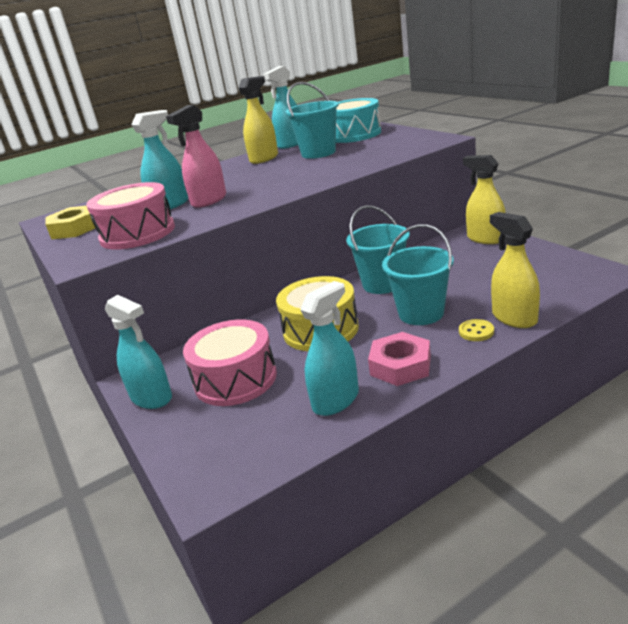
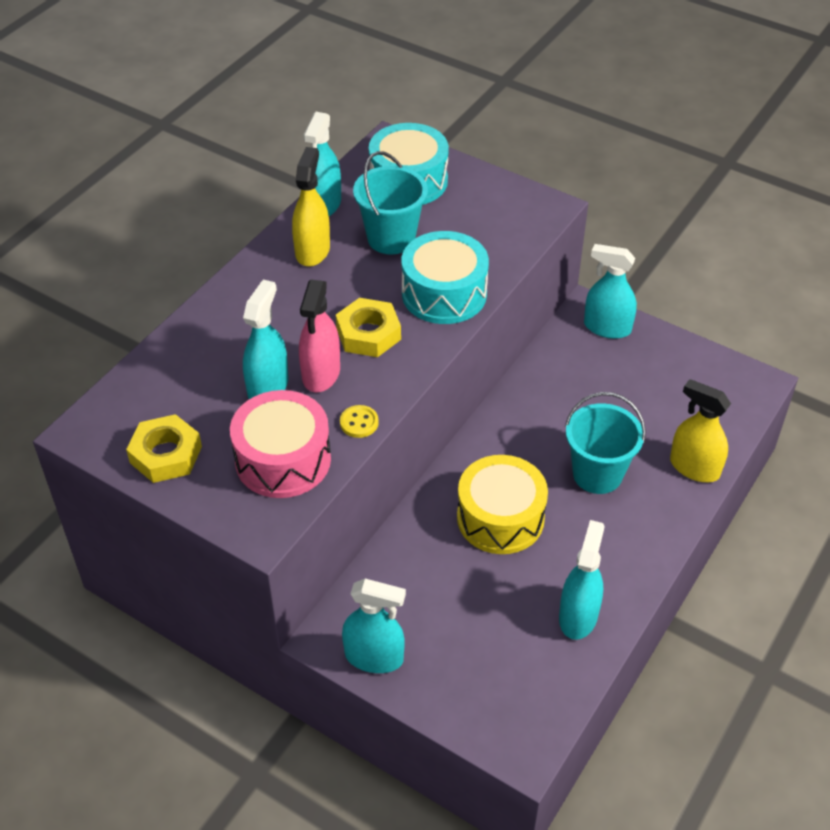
camera: 30 degrees left, 20 degrees up
(235, 379) = (452, 610): pink drum -> none
(259, 186) = (368, 334): none -> yellow nut
(329, 171) = (444, 293): none -> turquoise drum
(382, 284) = (527, 428): turquoise bucket -> none
(400, 365) = (616, 557): pink nut -> none
(476, 331) = (666, 494): yellow button -> yellow button (359, 423)
(485, 239) = (607, 327): yellow spray bottle -> turquoise spray bottle

